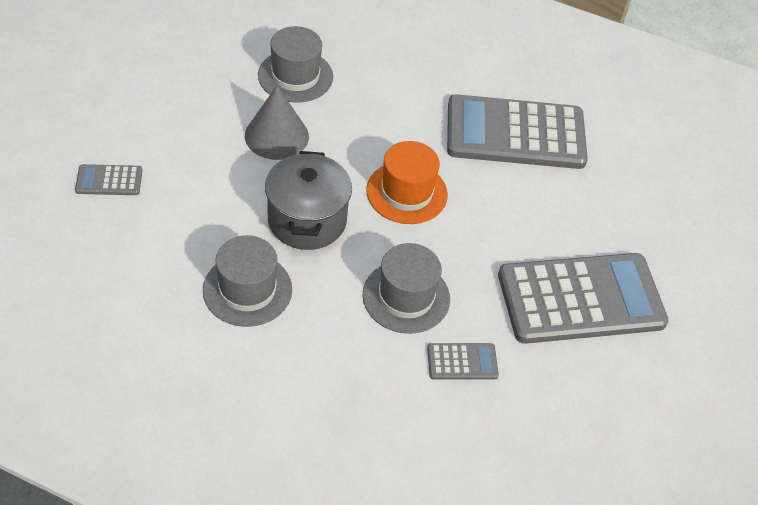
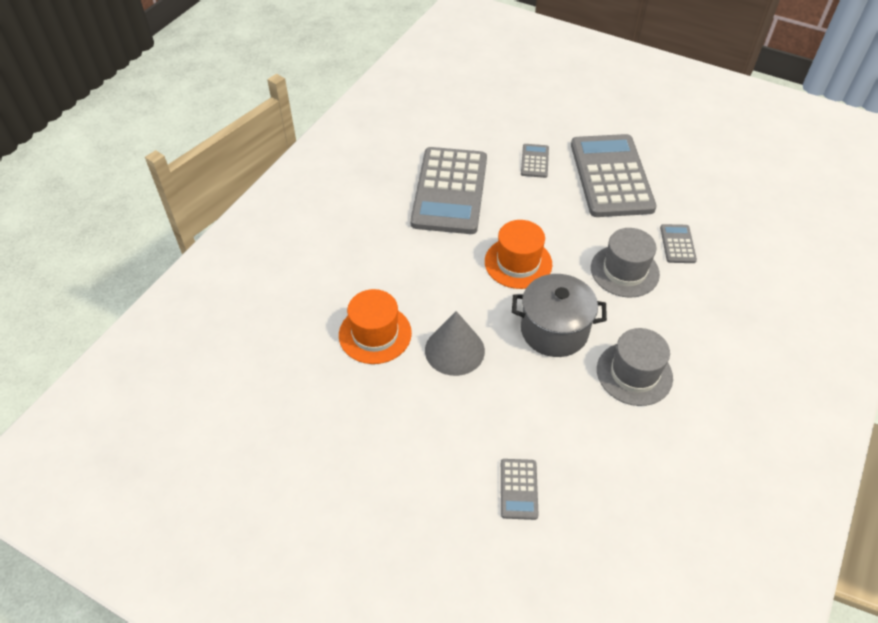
camera: 80 degrees left, 0 degrees up
(295, 76) = (375, 334): grey hat -> orange hat
(590, 217) = (534, 161): none -> grey calculator

